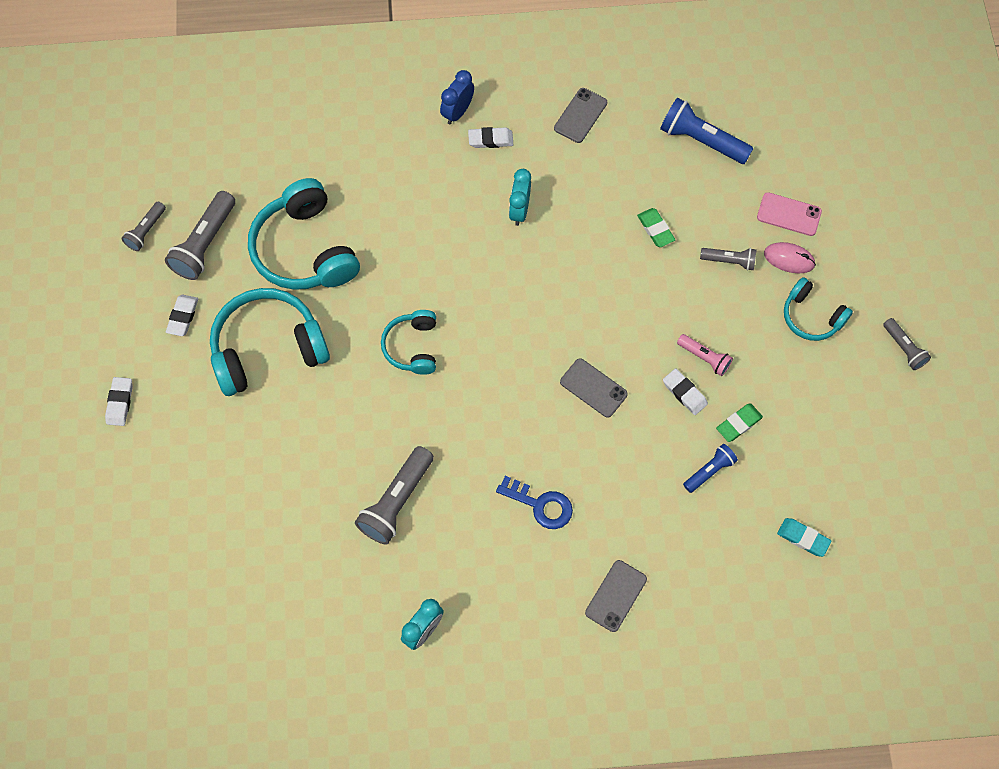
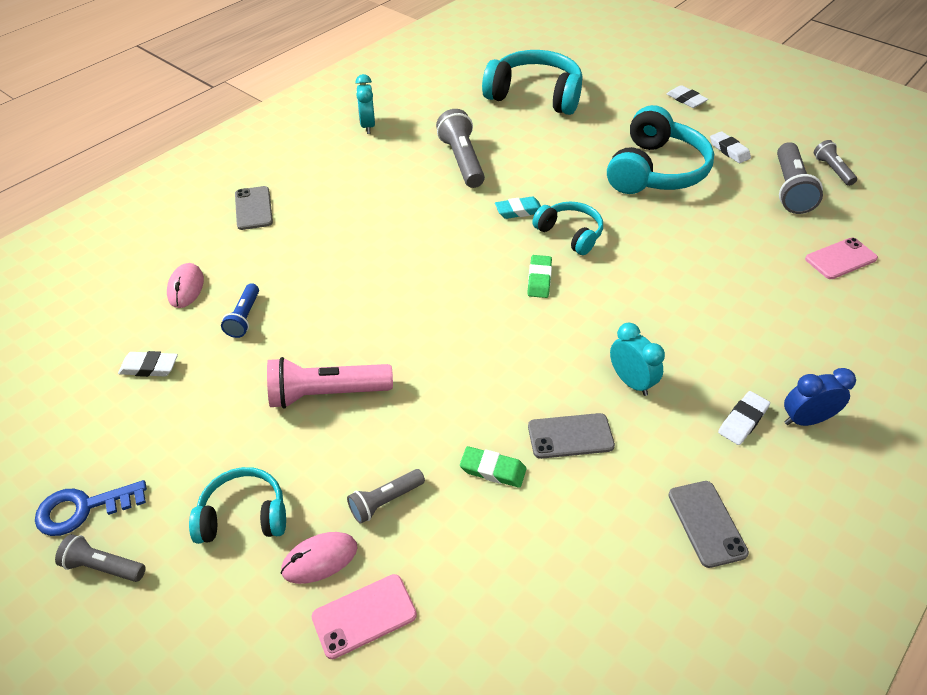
camera: 135 degrees right, 20 degrees down
(205, 244) = (790, 189): grey flashlight -> grey flashlight turned 150 degrees counterclockwise
(272, 169) = (840, 259): none -> pink phone
(304, 250) = (730, 232): turquoise headphones -> turquoise headphones (535, 95)
(457, 112) = (805, 419): blue clock -> blue clock turned 90 degrees counterclockwise
(540, 505) = (362, 217): blue key -> blue key (83, 509)
(593, 388) = (403, 304): grey phone -> grey phone (570, 436)
(684, 393) = (319, 354): white eraser -> white eraser (149, 367)
(701, 140) = (555, 619): blue flashlight -> none
(704, 358) = (326, 394): pink flashlight -> pink flashlight, size x1.74
(730, 541) = (186, 288): none -> pink mouse
(738, 424) = (246, 366): green eraser -> green eraser (539, 279)
(803, 538) = (118, 328): turquoise eraser -> turquoise eraser (519, 211)

